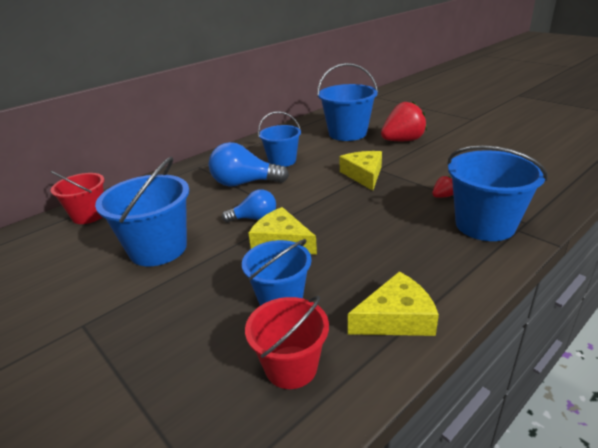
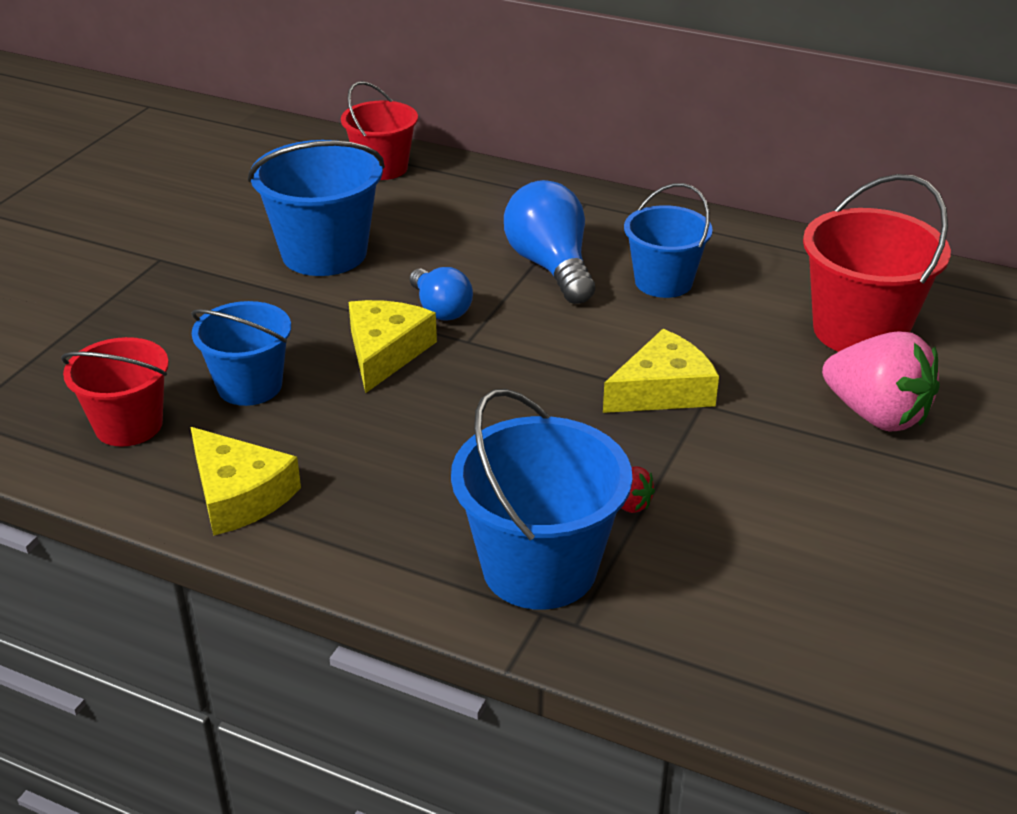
camera: 65 degrees right, 5 degrees up
(347, 133) = (859, 331): blue bucket -> red bucket
(402, 141) = (876, 415): red strawberry -> pink strawberry

